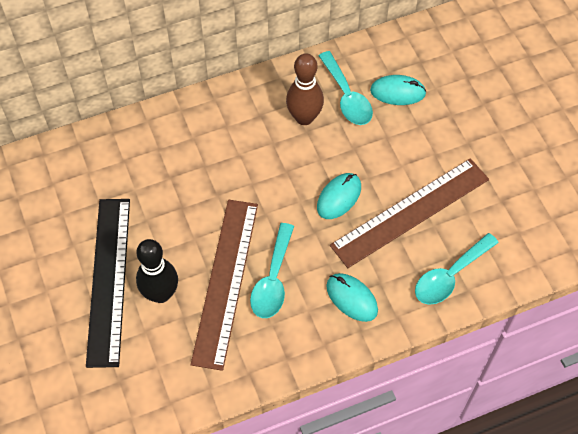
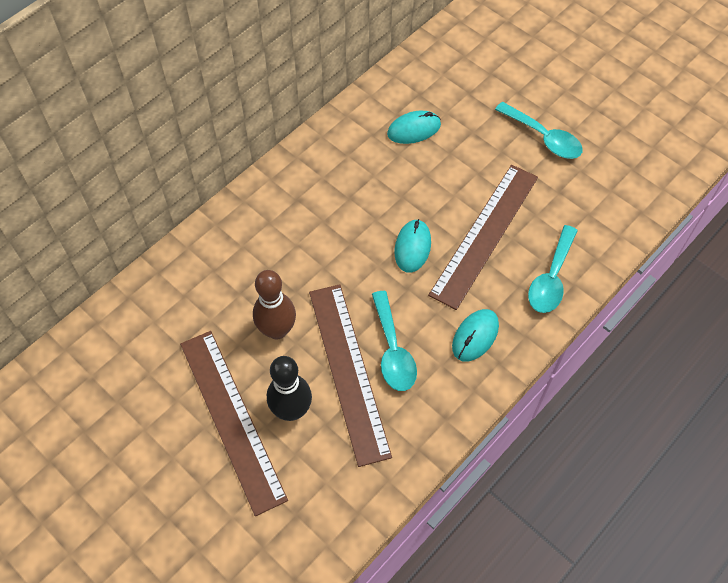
camera: 25 degrees left, 0 degrees up
(108, 280) = (231, 419): black ruler -> brown ruler
(304, 117) = (340, 186): brown bowling pin -> brown bowling pin (277, 330)
(347, 97) = (369, 151): turquoise spoon -> turquoise spoon (543, 137)
(351, 298) = (475, 336): turquoise mouse -> turquoise mouse turned 75 degrees counterclockwise

